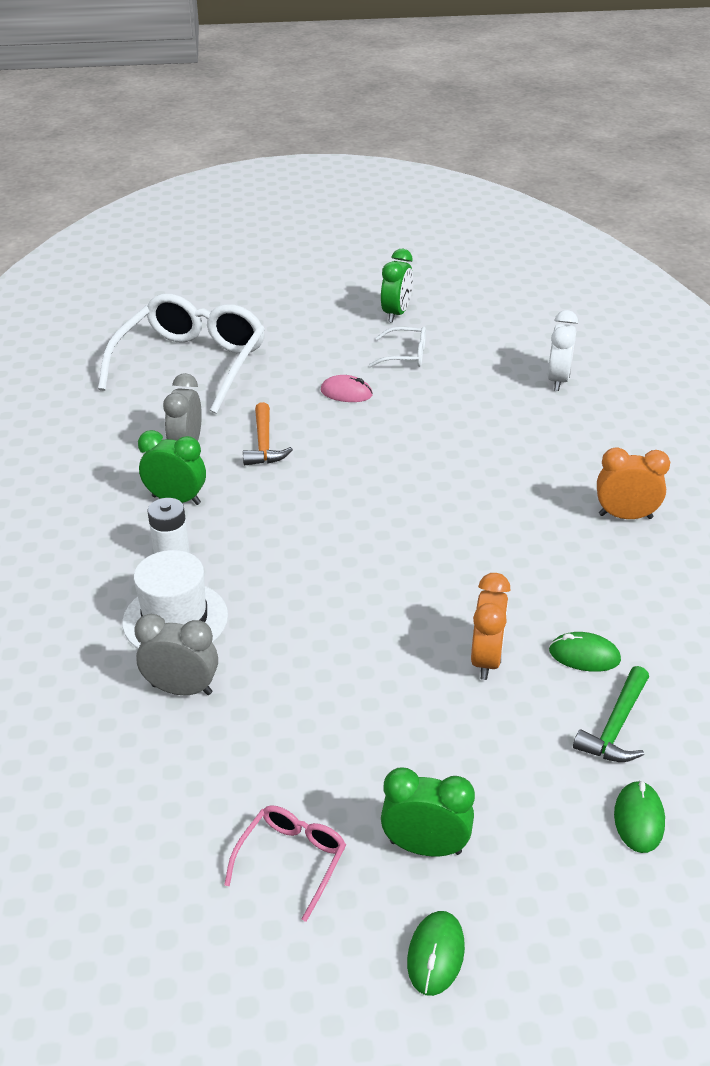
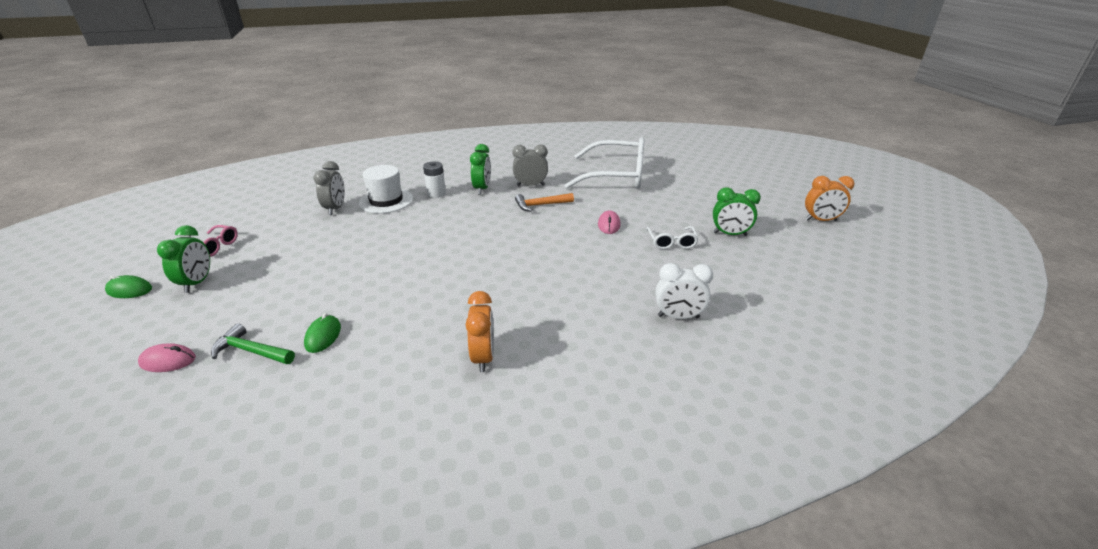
camera: 80 degrees right, 5 degrees down
(487, 659) = (331, 295): orange clock -> orange clock (820, 220)
(639, 819) = (168, 361): green mouse -> pink mouse

